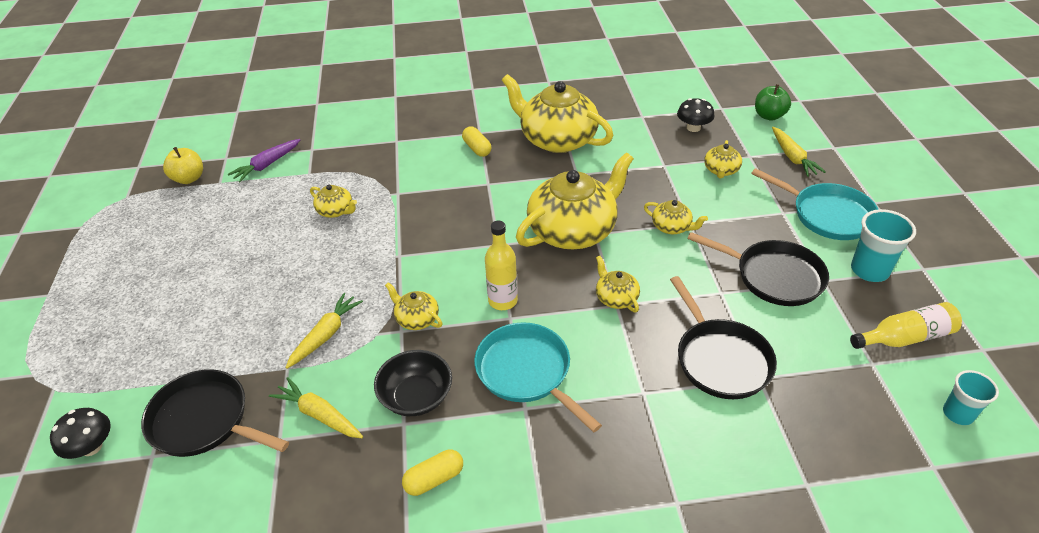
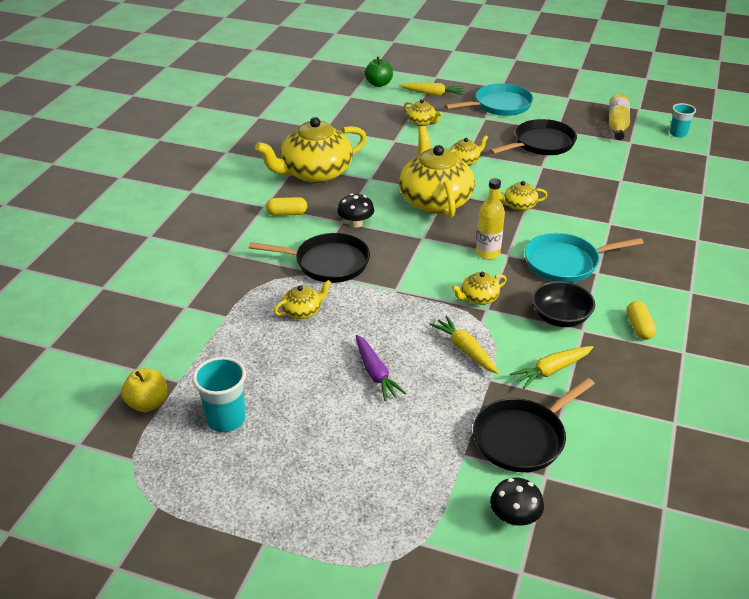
camera: 65 degrees left, 5 degrees down
(267, 165) = (182, 341): purple carrot -> purple carrot (375, 373)
(693, 128) = (362, 114): black mushroom -> black mushroom (356, 223)
(720, 359) = (598, 187): black pan -> black pan (327, 263)
(869, 270) = (558, 113): turquoise cup -> turquoise cup (226, 419)

